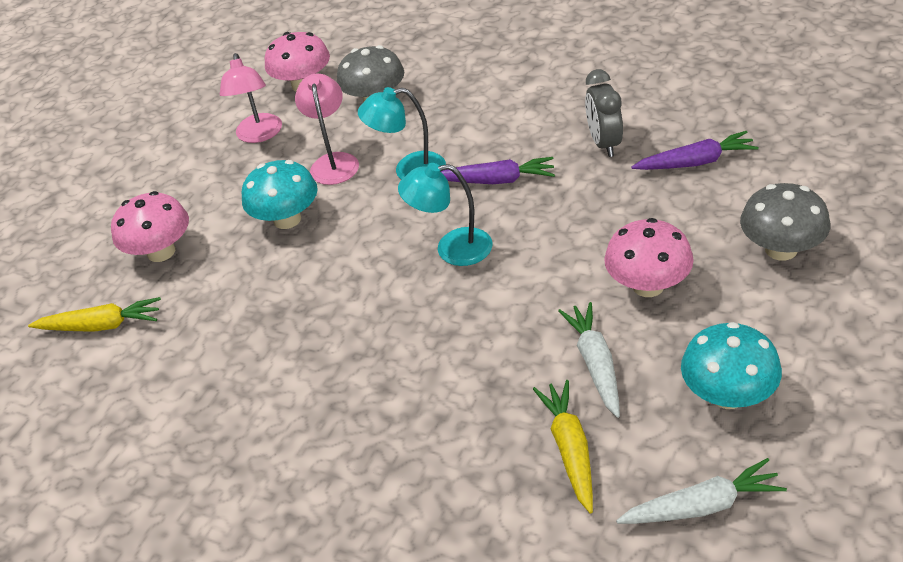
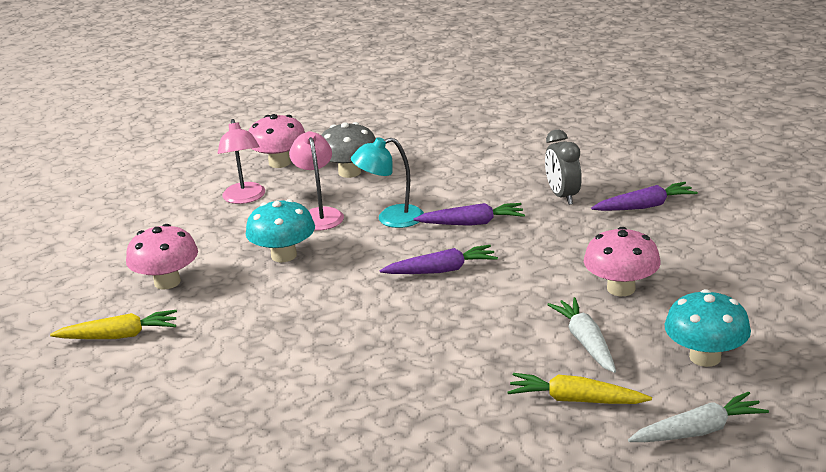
camera: 10 degrees left, 15 degrees down
(452, 249) = (441, 270): turquoise lamp -> purple carrot
(570, 449) = (575, 400): yellow carrot -> yellow carrot turned 60 degrees counterclockwise
(781, 249) = (729, 261): grey mushroom -> none

